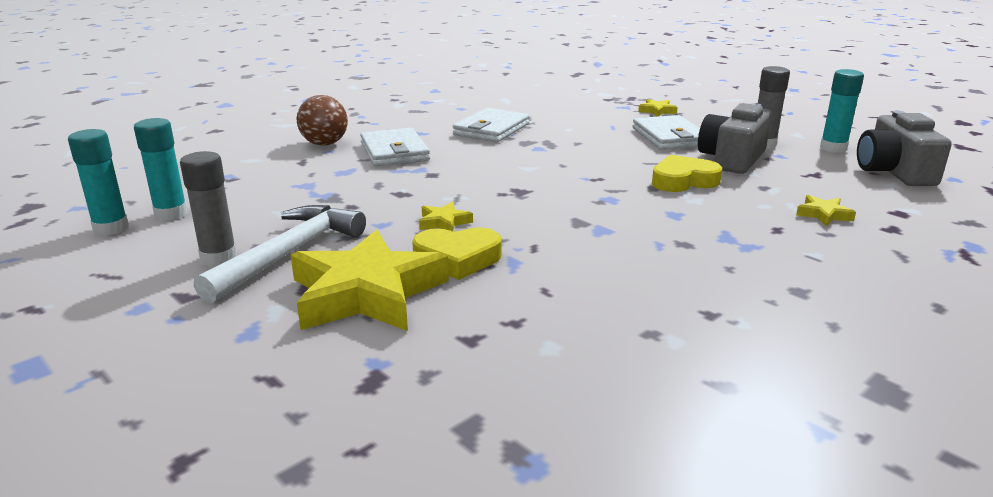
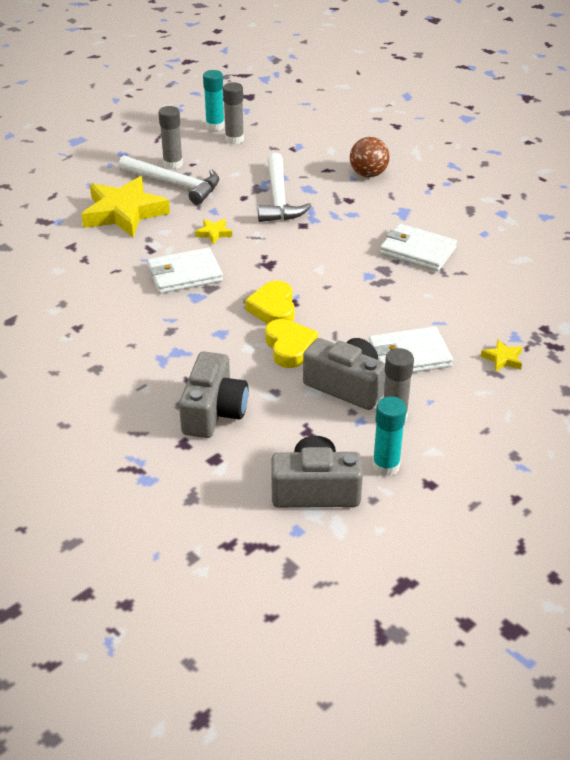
camera: 90 degrees right, 15 degrees up
(171, 214) = (234, 139): turquoise glue stick -> grey glue stick
(363, 186) = (279, 198): none -> white hammer
(394, 152) = (352, 206): white wallet -> white wallet (185, 274)
(457, 259) = (160, 240): yellow heart -> yellow heart (273, 308)
(823, 214) = (213, 411): yellow star -> grey camera

